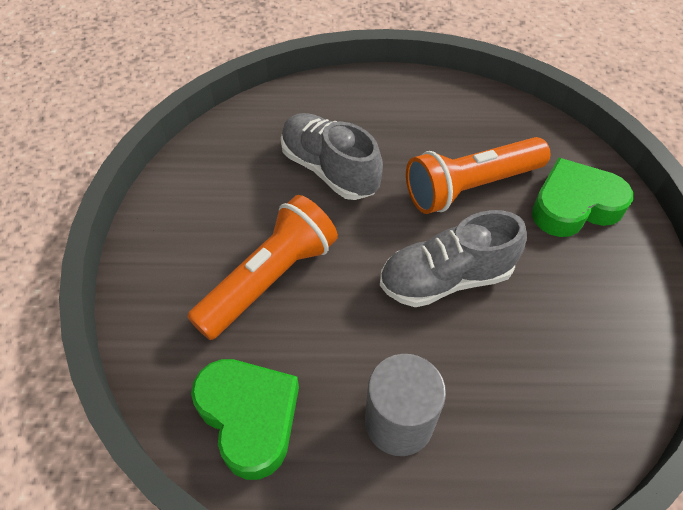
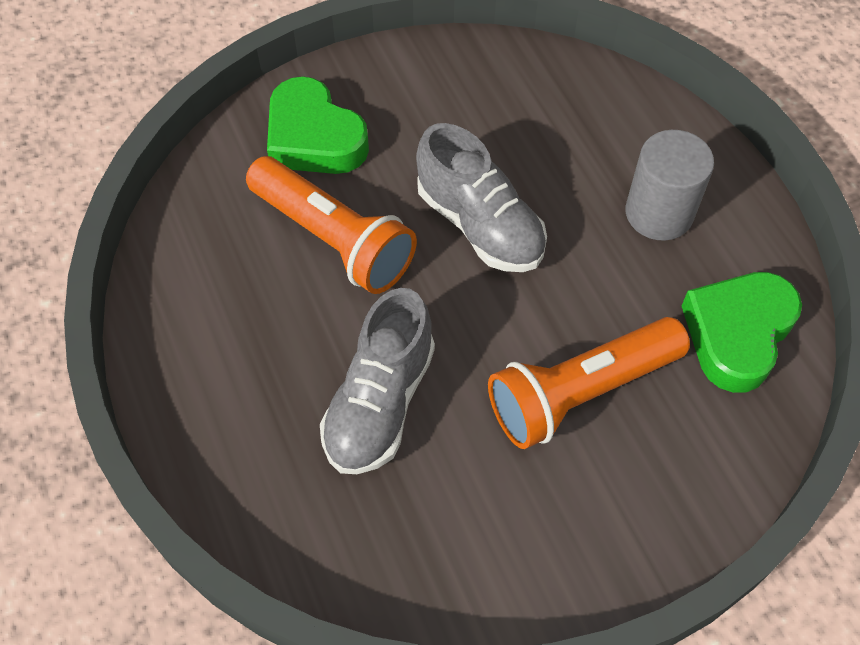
camera: 115 degrees left, 5 degrees up
(269, 279) = (581, 392): orange flashlight -> orange flashlight turned 45 degrees counterclockwise

